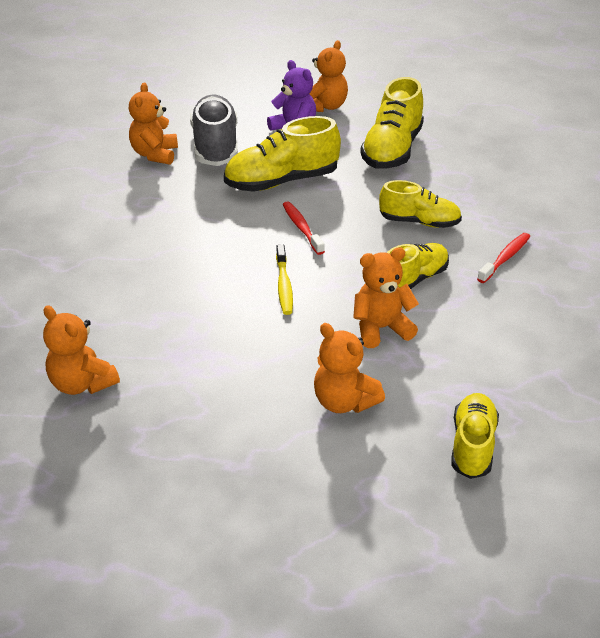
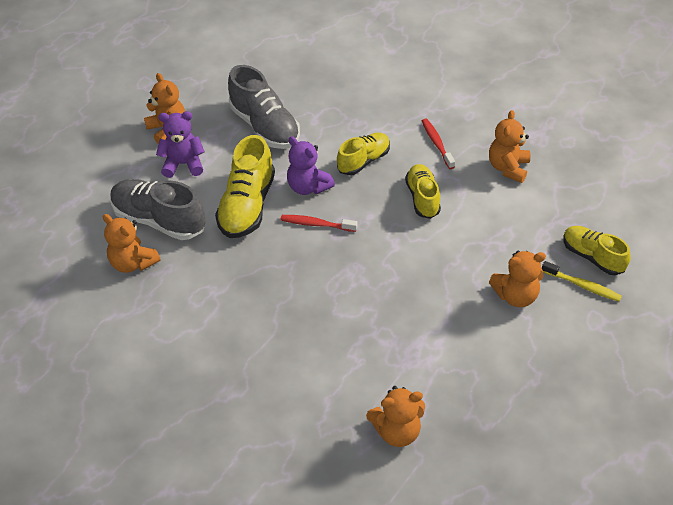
camera: 55 degrees left, 10 degrees up
(284, 286) = (375, 267): yellow toothbrush -> yellow toothbrush (582, 286)
(344, 204) = (308, 187): none -> purple teddy bear
(381, 328) = (459, 241): orange teddy bear -> orange teddy bear (508, 168)
(392, 150) = (265, 127): yellow shoe -> grey shoe

